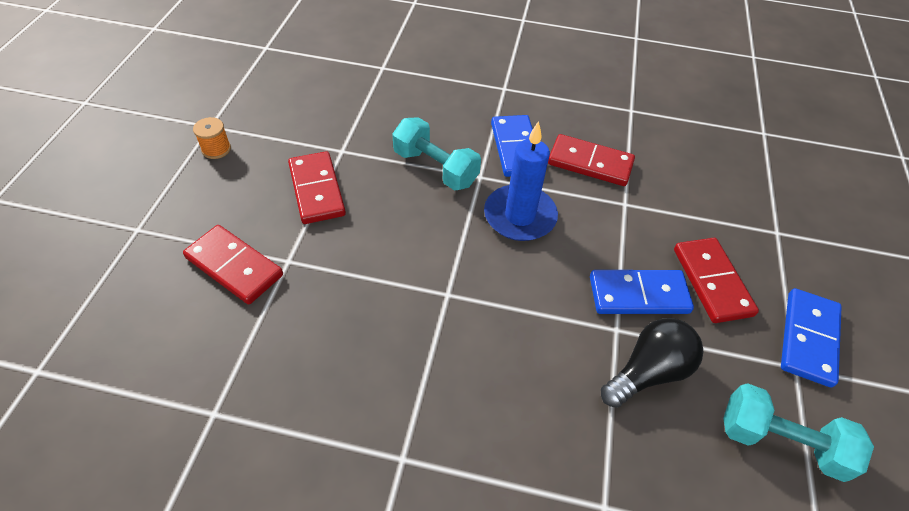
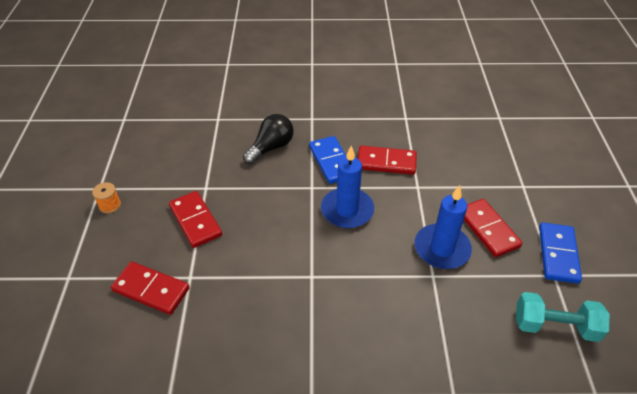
camera: 10 degrees left, 5 degrees down
(435, 168) = (278, 187): turquoise dumbbell -> none
(638, 295) = (442, 249): blue domino -> blue candle
(648, 372) = (460, 300): black light bulb -> black light bulb (271, 147)

